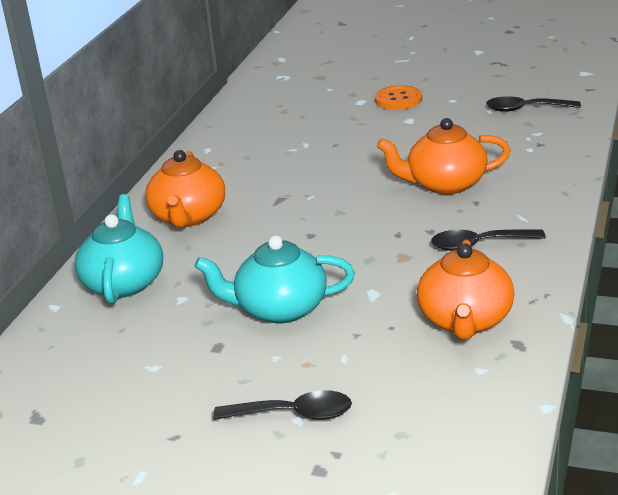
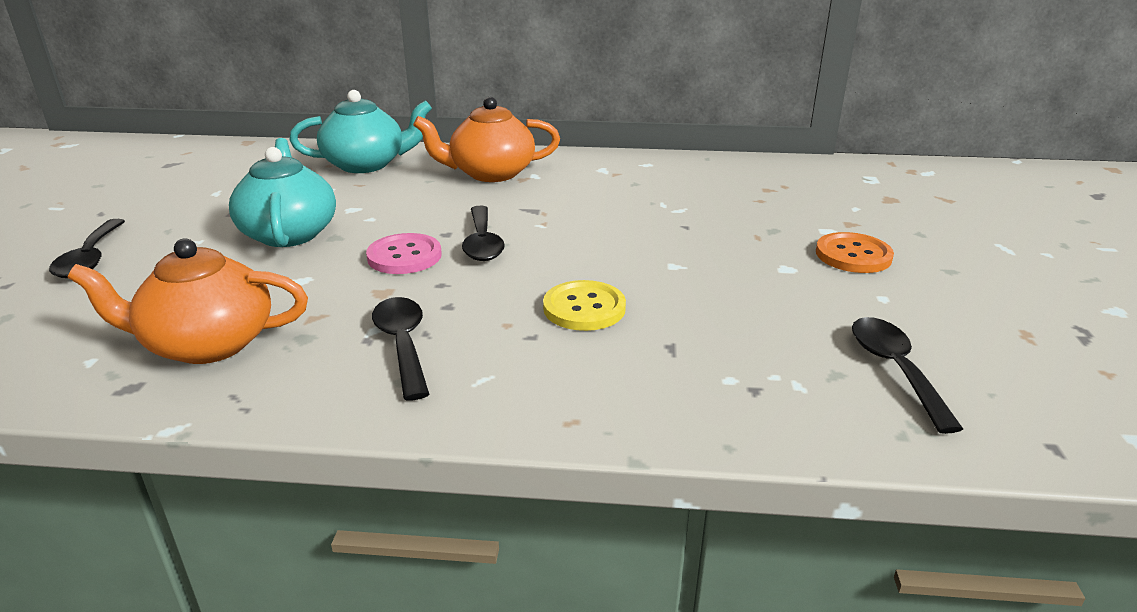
camera: 75 degrees right, 0 degrees up
(334, 219) = (482, 243): none -> black spoon
(346, 251) = (404, 256): none -> pink button
(445, 184) = (584, 308): orange teapot -> yellow button

